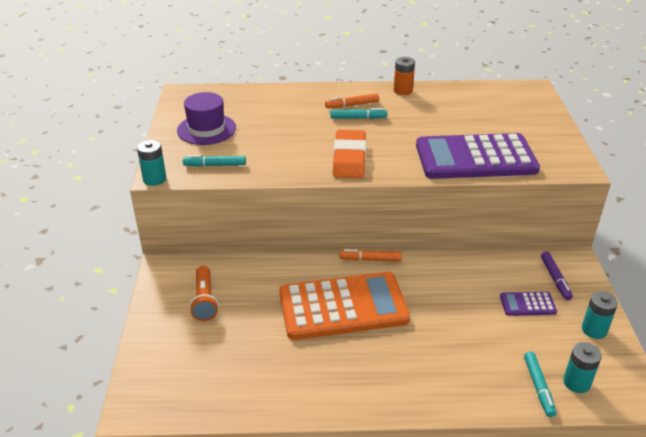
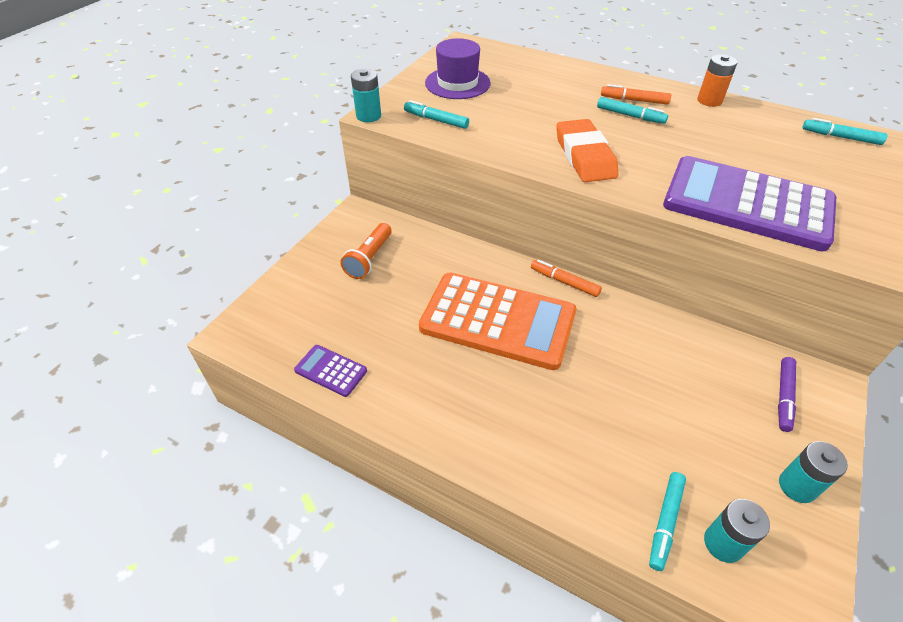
camera: 30 degrees right, 10 degrees up
(349, 158) = (584, 156): orange eraser -> orange eraser turned 45 degrees counterclockwise
(499, 94) = (840, 137): none -> turquoise marker
(527, 304) = (723, 412): purple calculator -> purple calculator (331, 371)

